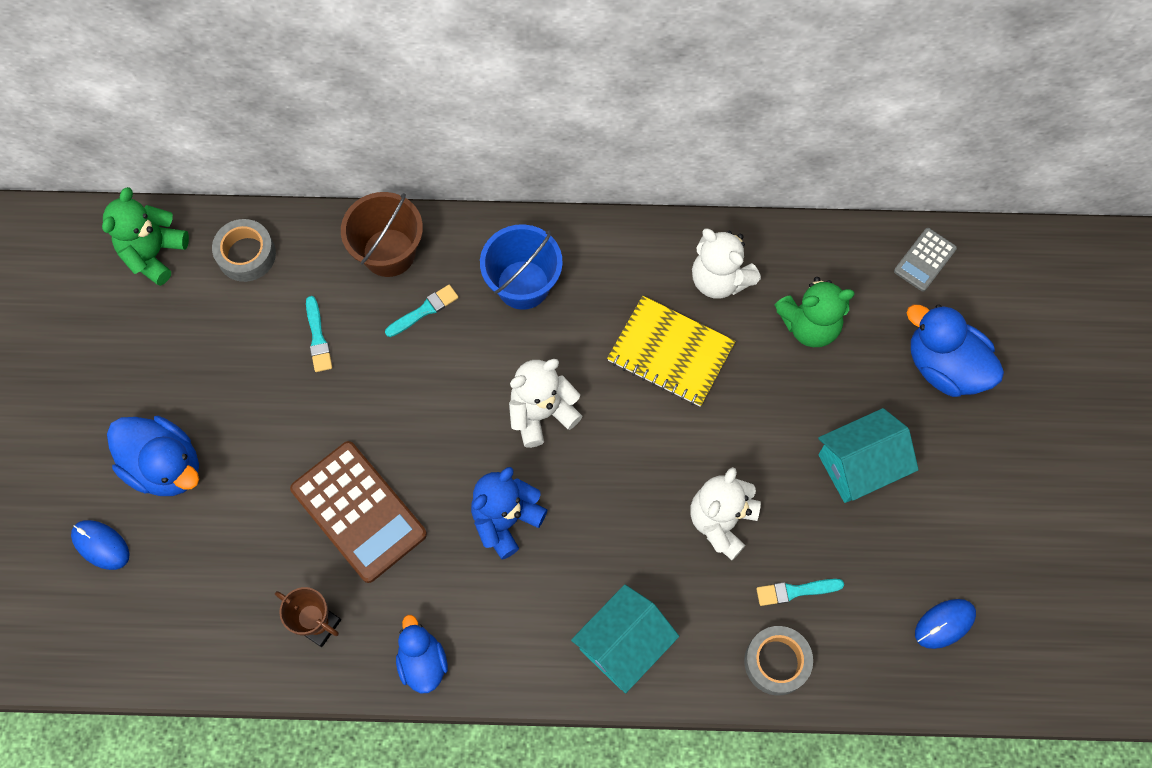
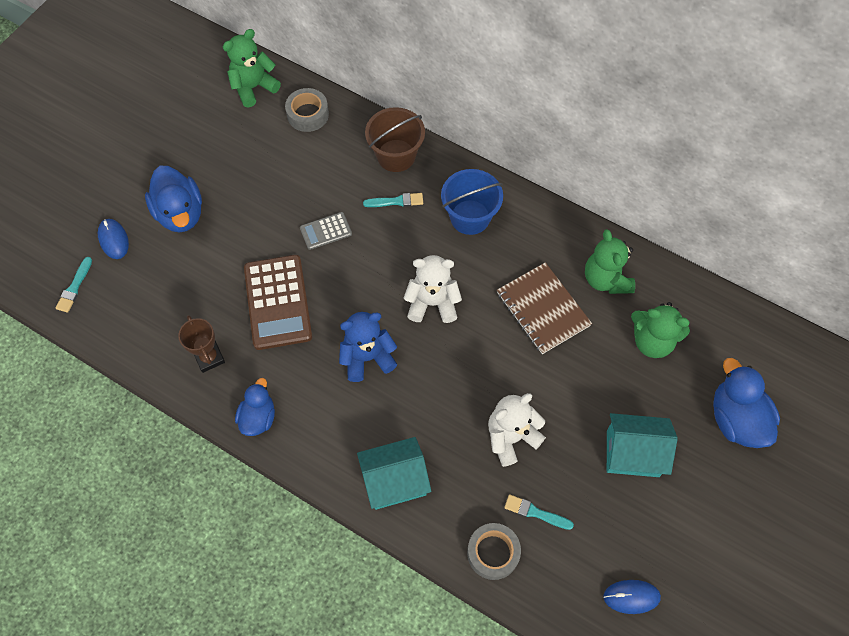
camera: 30 degrees right, 5 degrees down
(318, 338) = (319, 185): turquoise brush -> turquoise brush (74, 287)
(670, 353) = (543, 309): yellow notebook -> brown notebook
(719, 279) = (606, 279): white teddy bear -> green teddy bear
(925, 260) = (763, 340): grey calculator -> grey calculator (326, 231)

